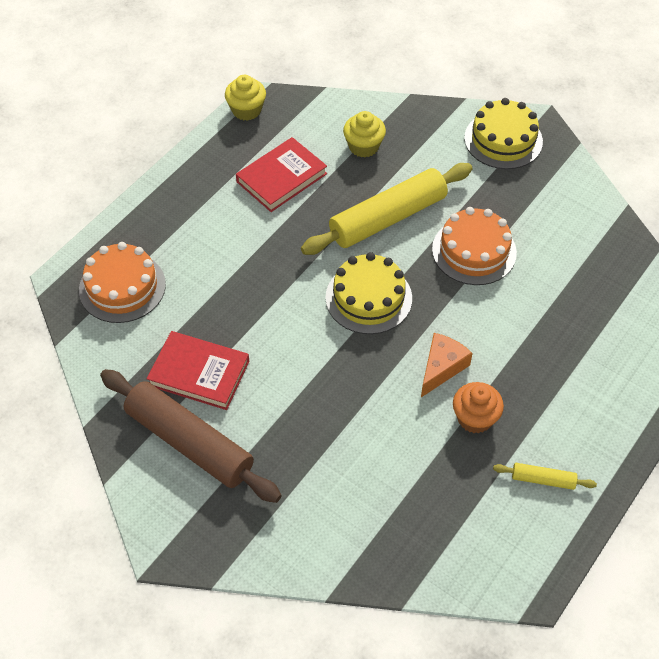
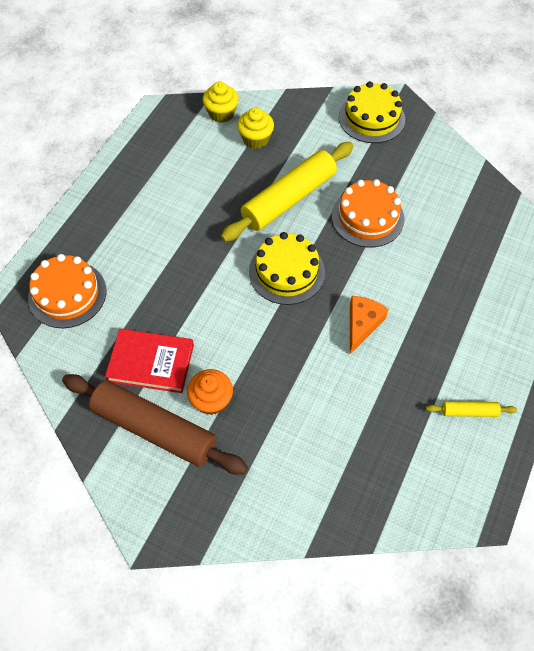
camera: 10 degrees left, 5 degrees up
(246, 110) = (148, 121): yellow cupcake -> yellow cupcake (221, 113)
(281, 178) = (190, 176): red book -> none
(475, 418) = (399, 365): orange cupcake -> orange cupcake (211, 400)

